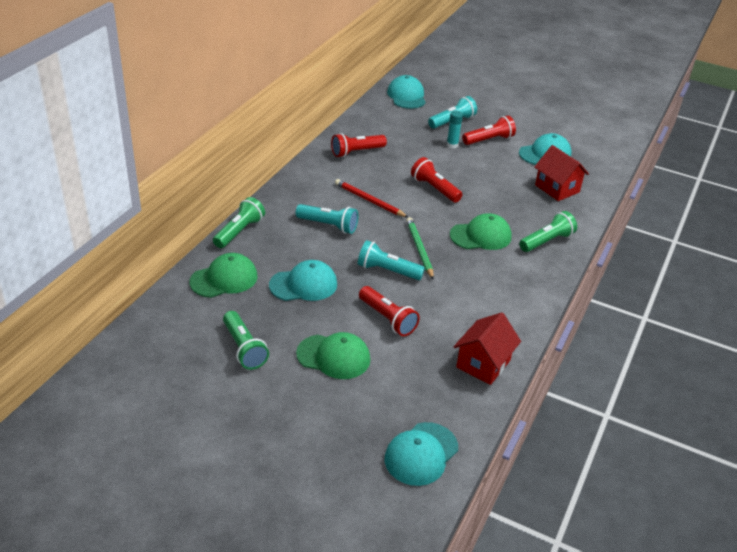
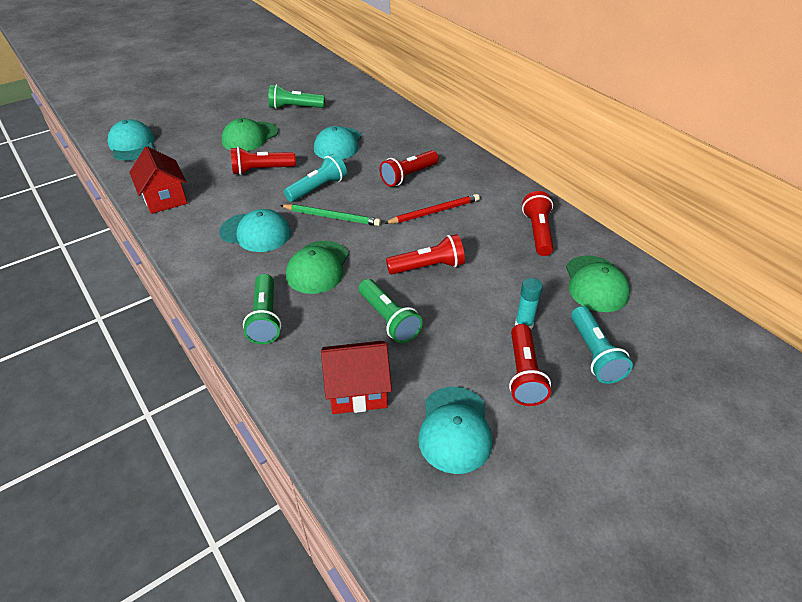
camera: 120 degrees right, 5 degrees up
(224, 279) = (375, 114): green cap -> green cap (595, 284)
(239, 231) = (431, 132): green flashlight -> green flashlight (388, 319)
(329, 225) = (408, 176): turquoise flashlight -> red flashlight
(406, 96) = (690, 332): turquoise cap -> turquoise cap (255, 233)

